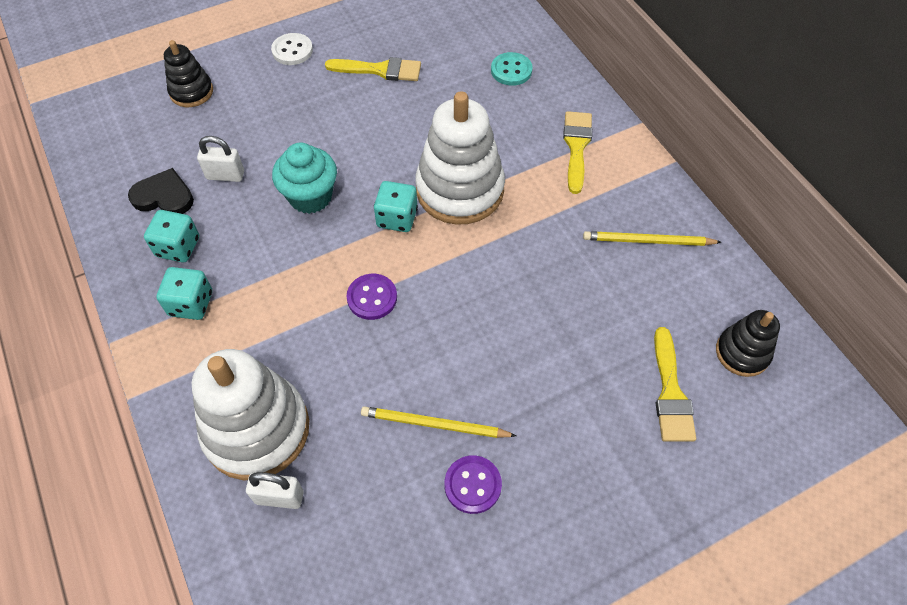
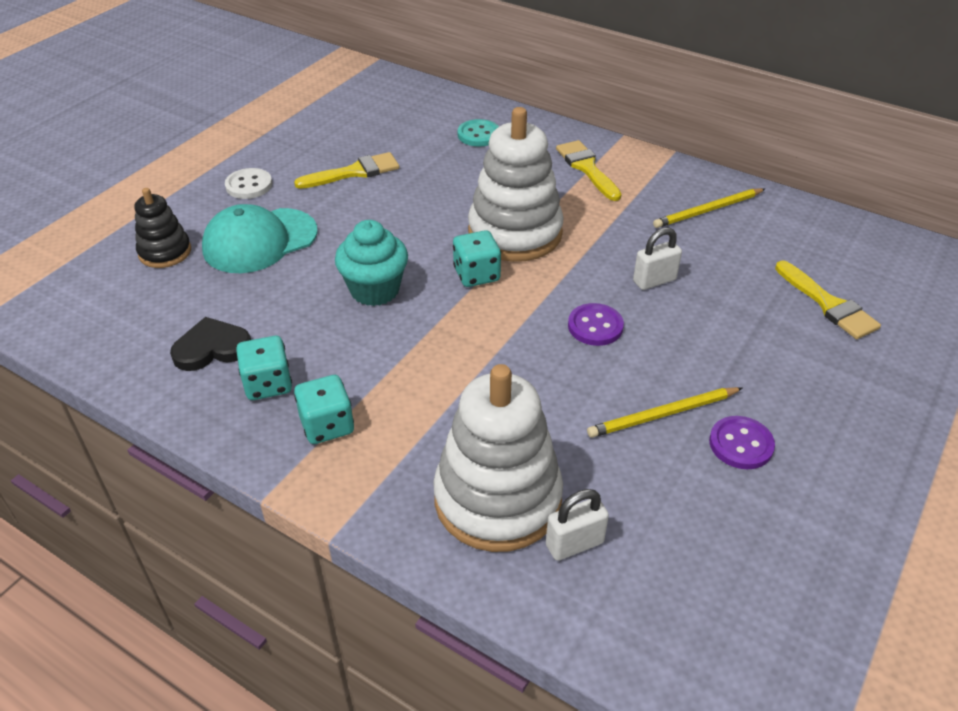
camera: 30 degrees left, 15 degrees down
(225, 175) = (267, 306): white padlock -> white padlock (654, 280)
(262, 110) = (259, 241): none -> turquoise cap
(372, 298) = (511, 344): purple button -> purple button (595, 326)
(742, 353) = (852, 255): black stacking toy -> none

